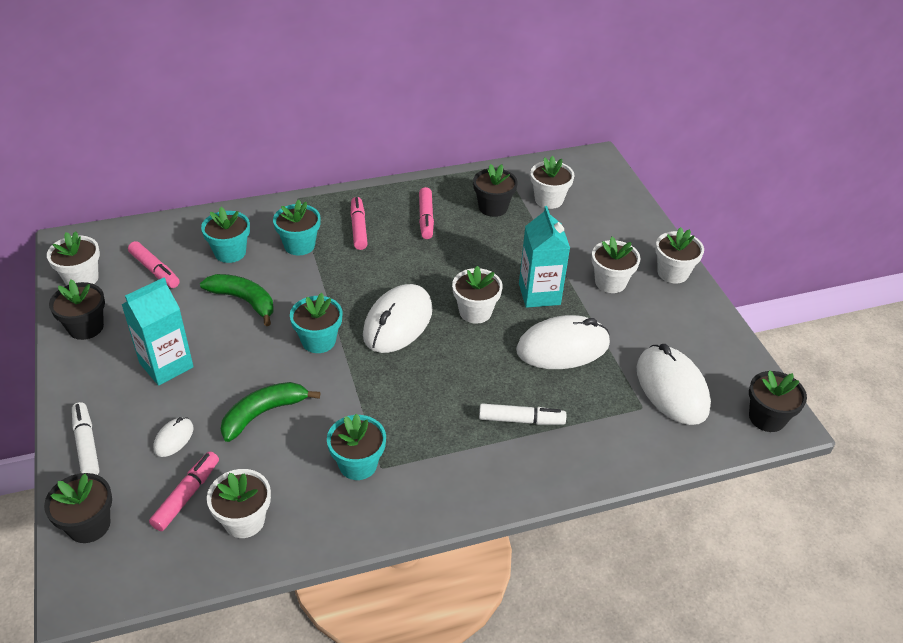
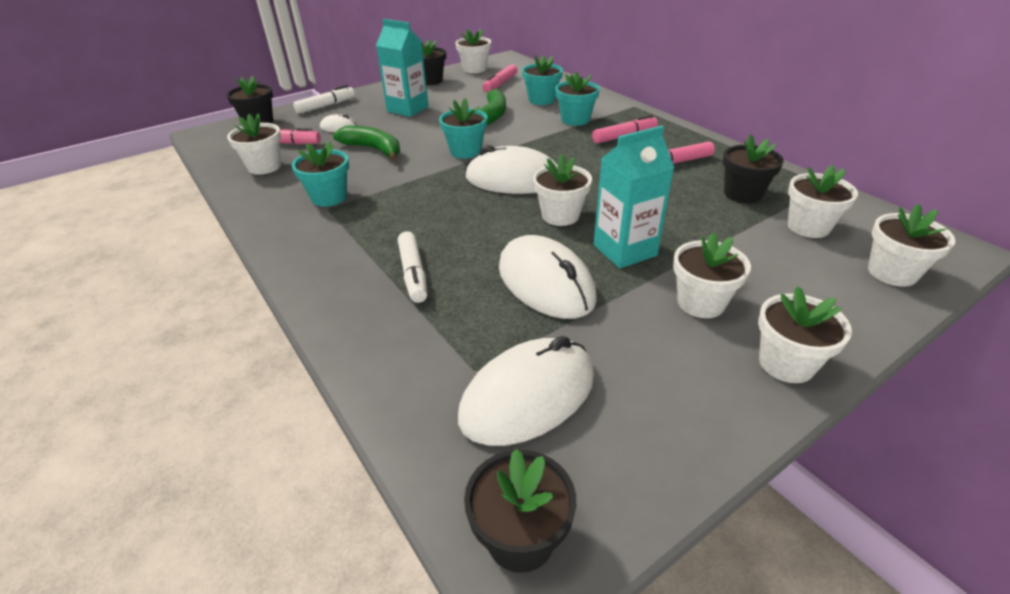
camera: 75 degrees right, 5 degrees down
(609, 194) = (892, 272): none -> white flower pot

